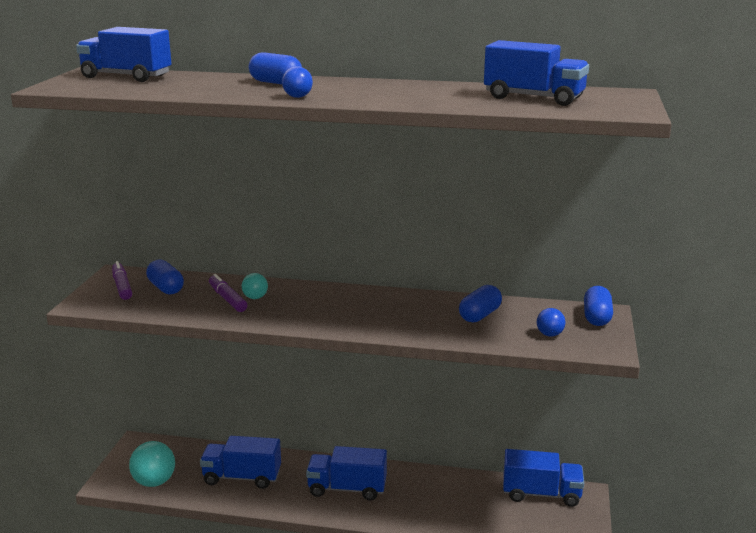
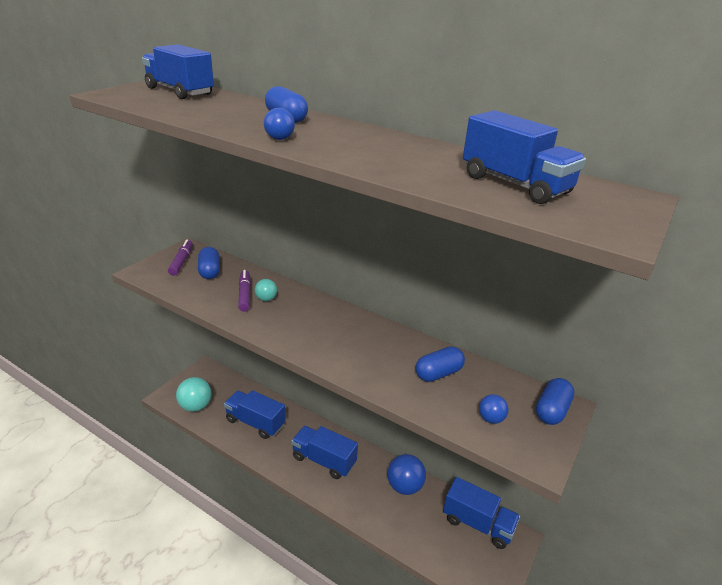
camera: 20 degrees right, 10 degrees up
(449, 485) = (404, 486): none -> blue ball

